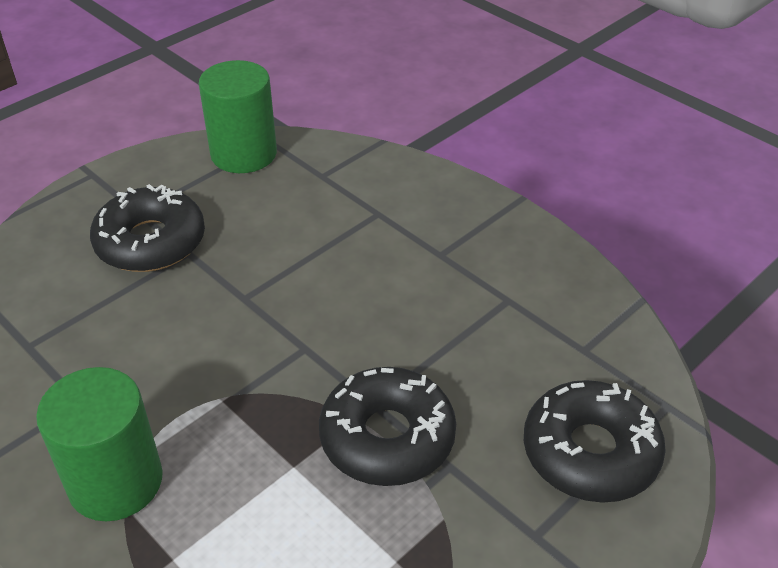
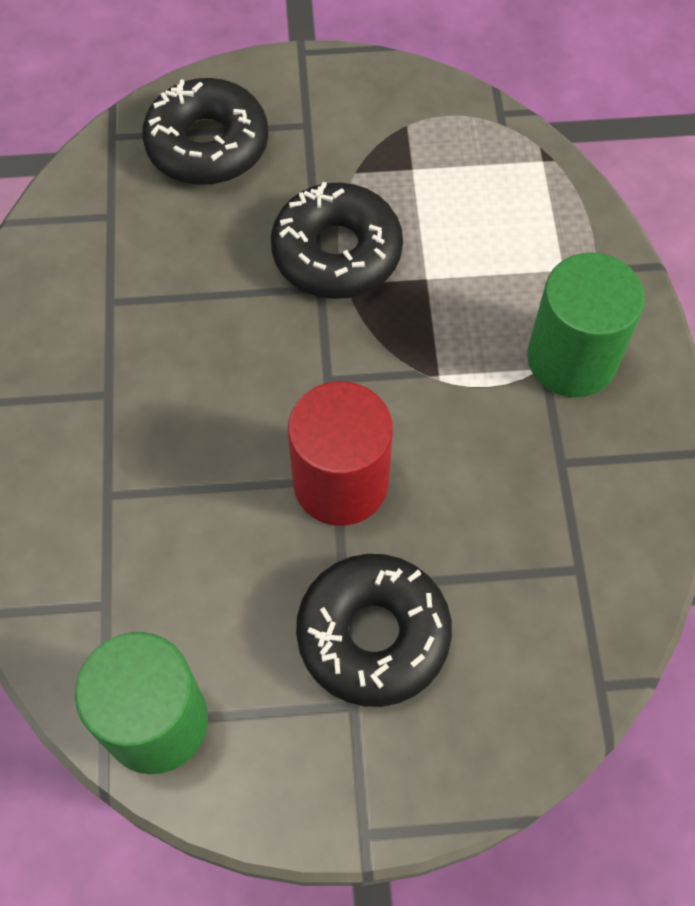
camera: 140 degrees left, 20 degrees up
(238, 297) = (340, 483): none -> red cylinder

